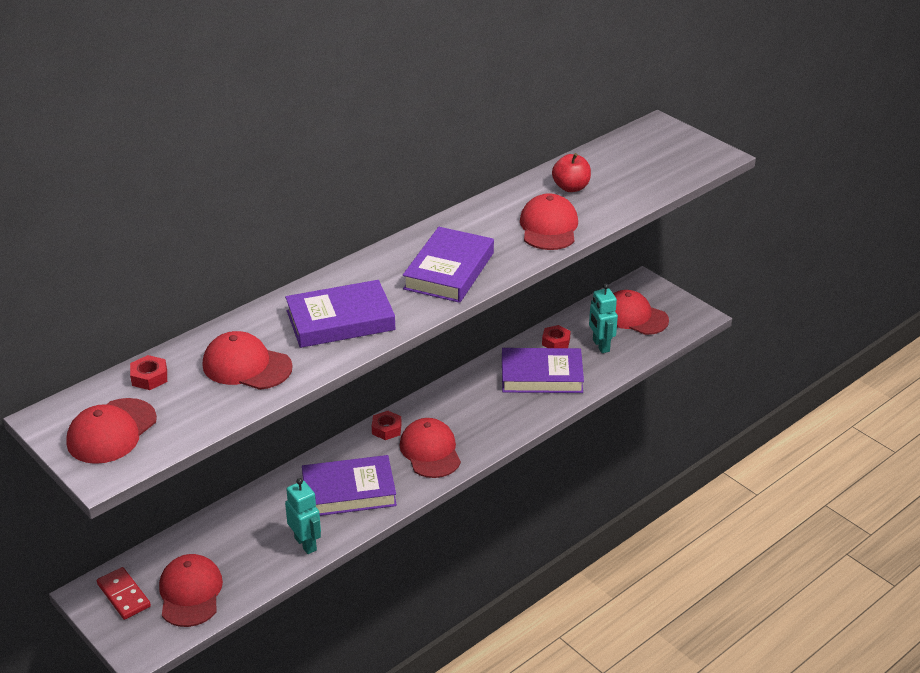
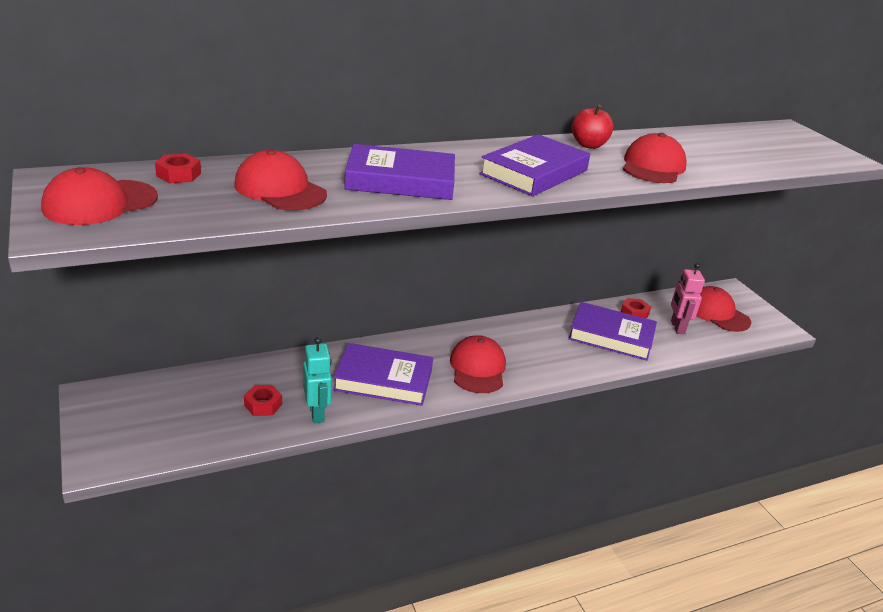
camera: 15 degrees right, 5 degrees down
(124, 595) = (121, 406): red domino -> none
(190, 593) = (182, 423): red cap -> none
(386, 429) = (445, 339): red nut -> red nut (263, 405)
(571, 187) = (686, 146): red apple -> red apple (588, 145)
(600, 346) = (677, 327): turquoise robot -> pink robot

